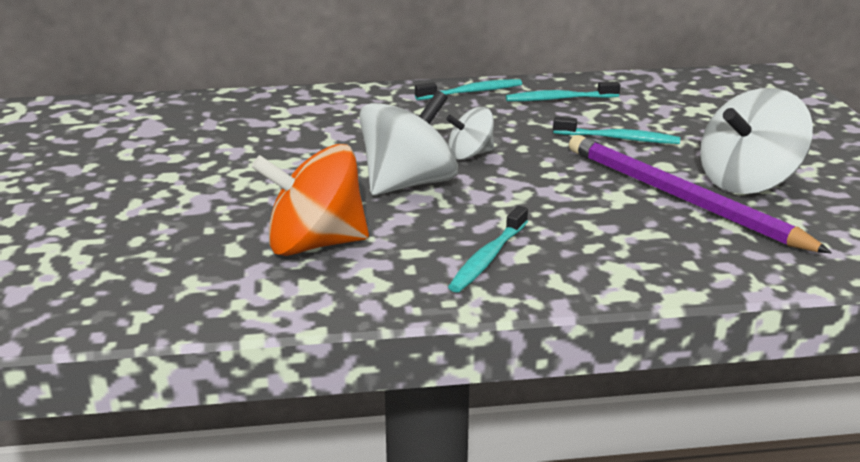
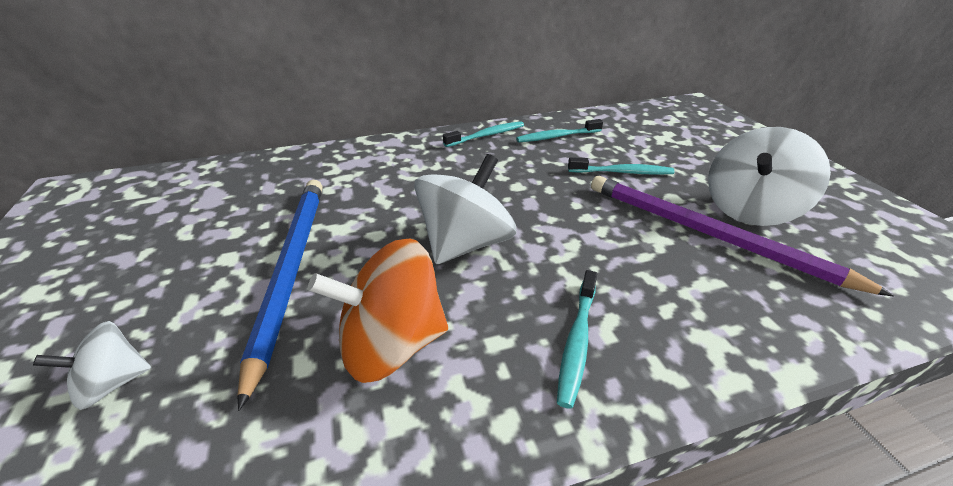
camera: 10 degrees left, 10 degrees up
(229, 188) = (291, 269): none -> blue pencil
(470, 154) = (509, 201): white spinning top -> white spinning top (113, 383)

